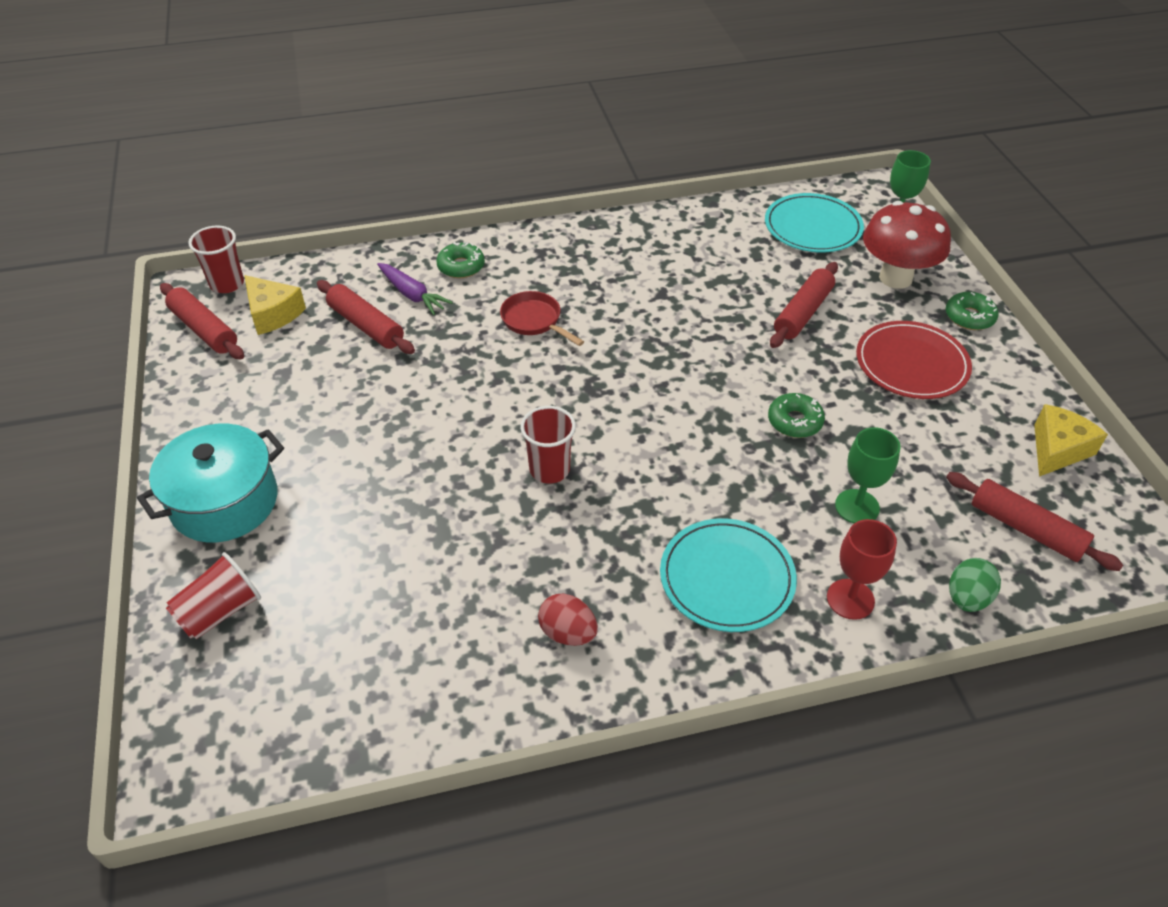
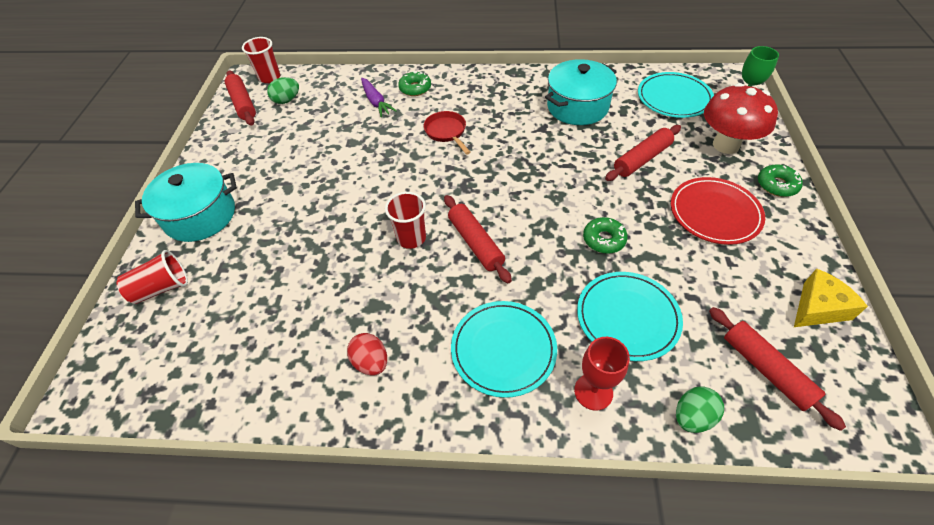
camera: 20 degrees right, 5 degrees up
(273, 314) = (287, 100): yellow cheese -> green egg
(366, 326) = (338, 117): red rolling pin -> red rolling pin (475, 243)
(696, 258) = (577, 107): none -> turquoise pot
(857, 507) = (627, 317): green goblet -> turquoise plate

